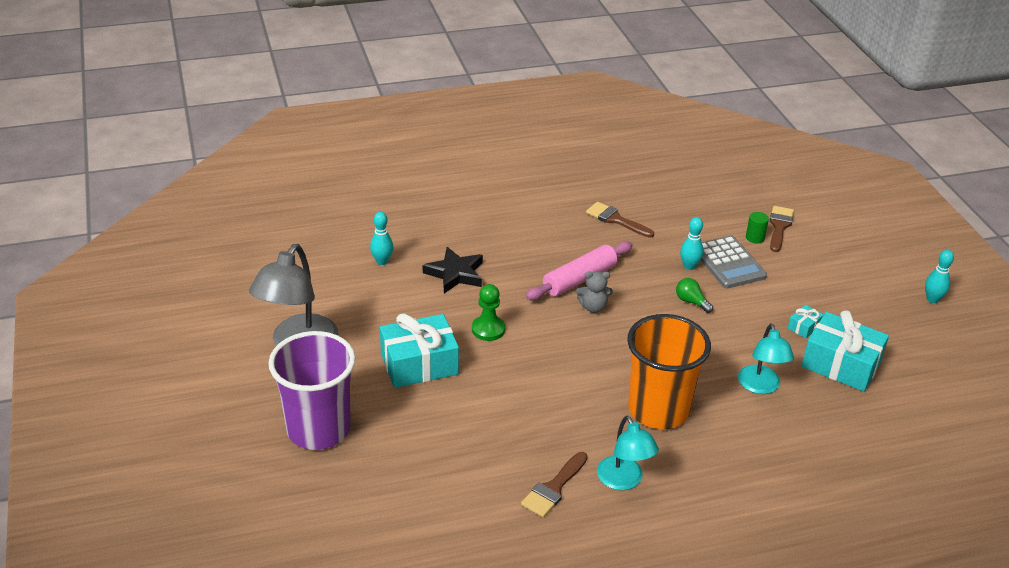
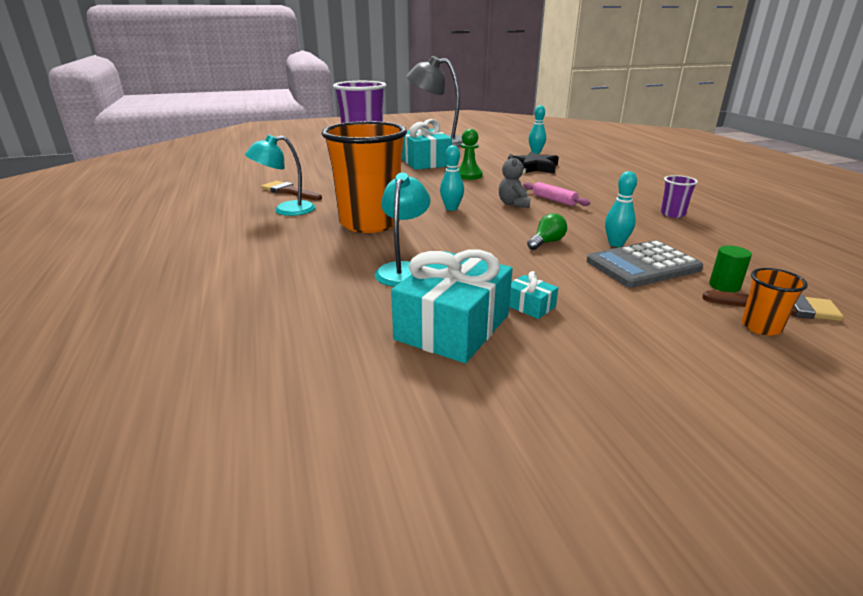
camera: 90 degrees right, 10 degrees down
(579, 279) = (554, 200): pink rolling pin -> pink rolling pin, size x0.58
(616, 220) = (672, 214): brown brush -> purple cup
(760, 386) = (403, 270): turquoise lamp -> turquoise lamp turned 105 degrees clockwise
(806, 242) = (761, 327): none -> orange cup
(932, 299) = (699, 466): turquoise bowling pin -> turquoise bowling pin (451, 208)

